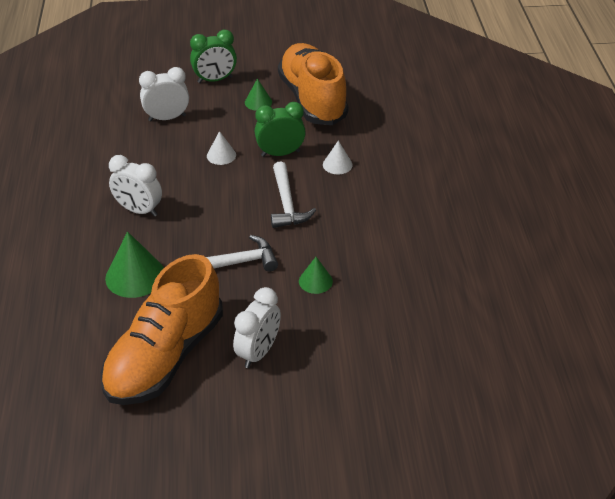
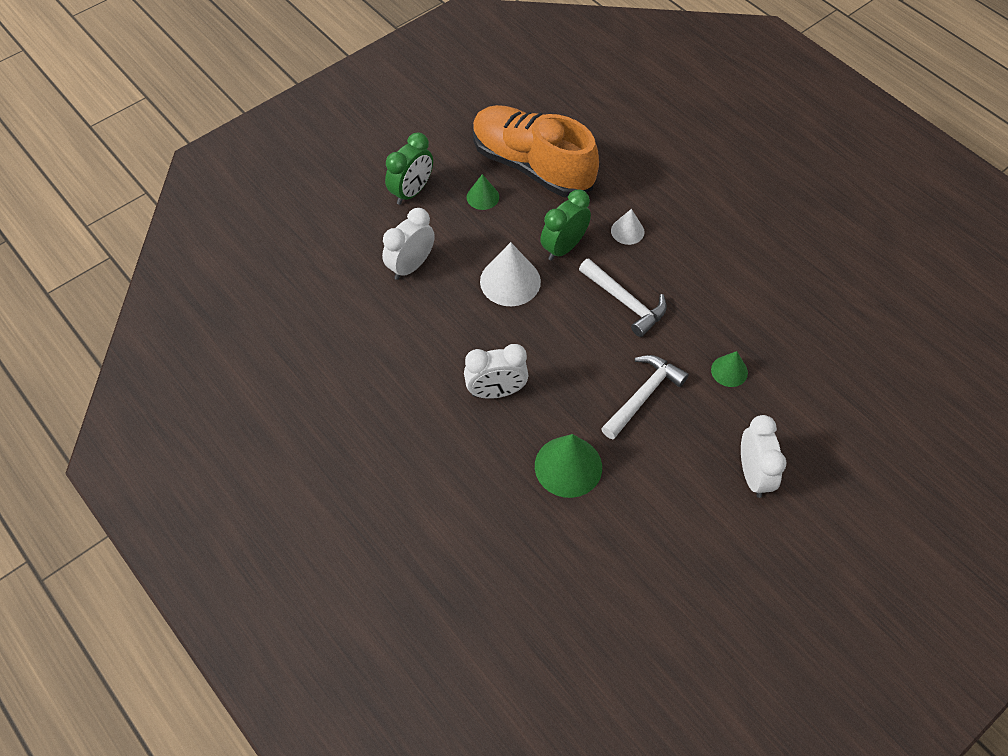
camera: 35 degrees left, 15 degrees up
(165, 356) = (681, 532): orange shoe -> none
(221, 155) = (510, 281): white cone -> white cone, size x1.75

